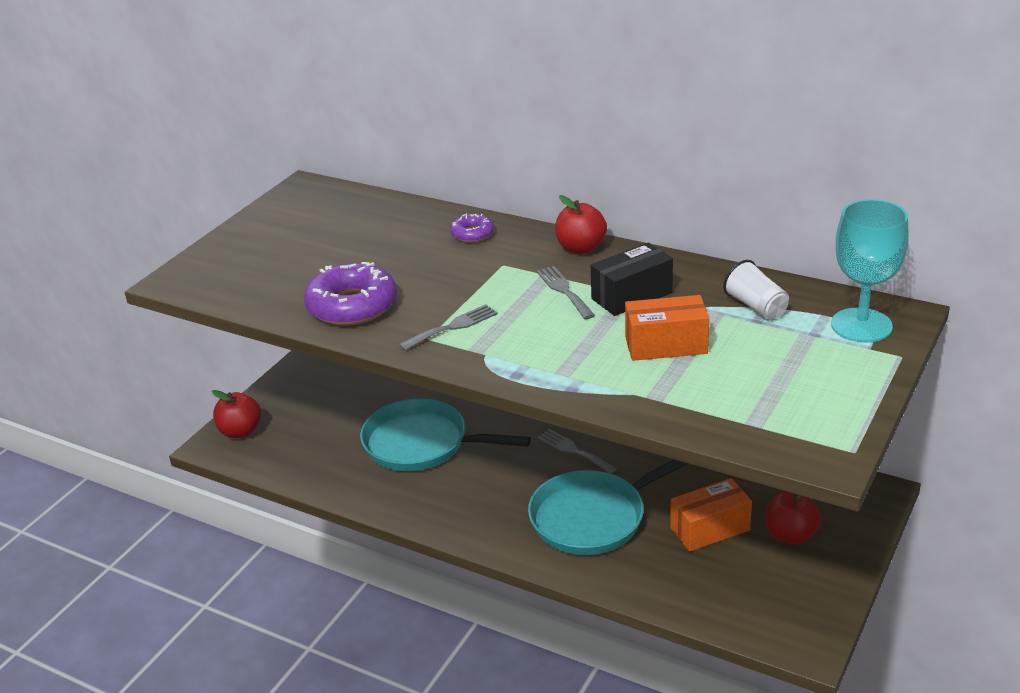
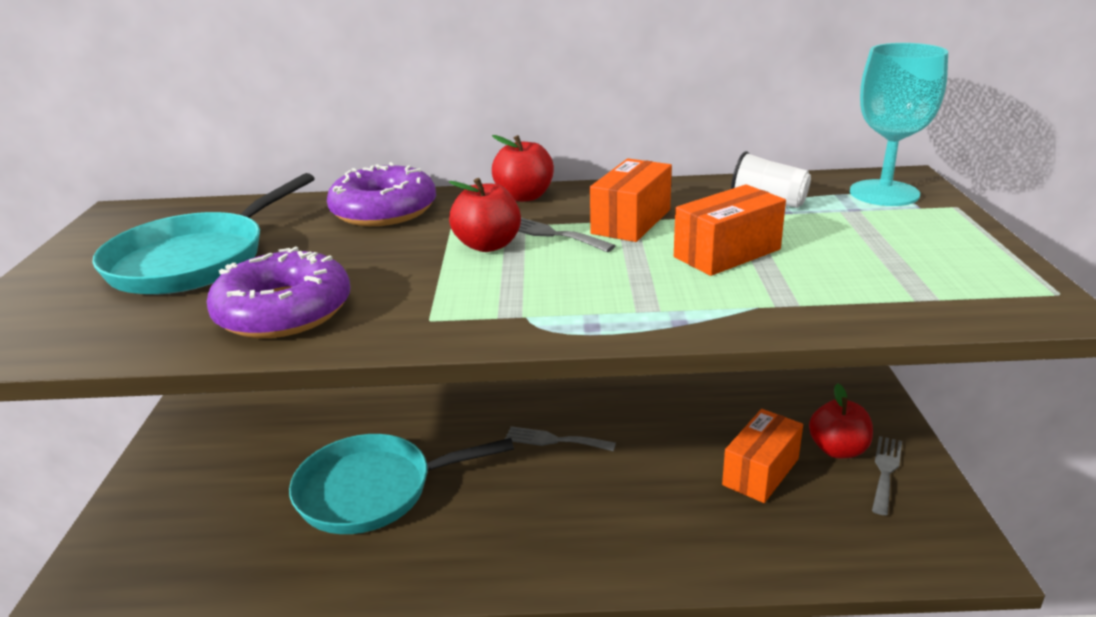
camera: 30 degrees left, 5 degrees down
(240, 431) = (105, 558): red apple -> red apple (488, 245)
(453, 327) = (451, 299): grey fork -> grey fork (885, 471)
(472, 234) = (384, 210): purple donut -> purple donut, size x1.94
(593, 517) = (634, 504): turquoise pan -> turquoise pan (195, 260)
(631, 296) = (631, 221): black box -> orange box

